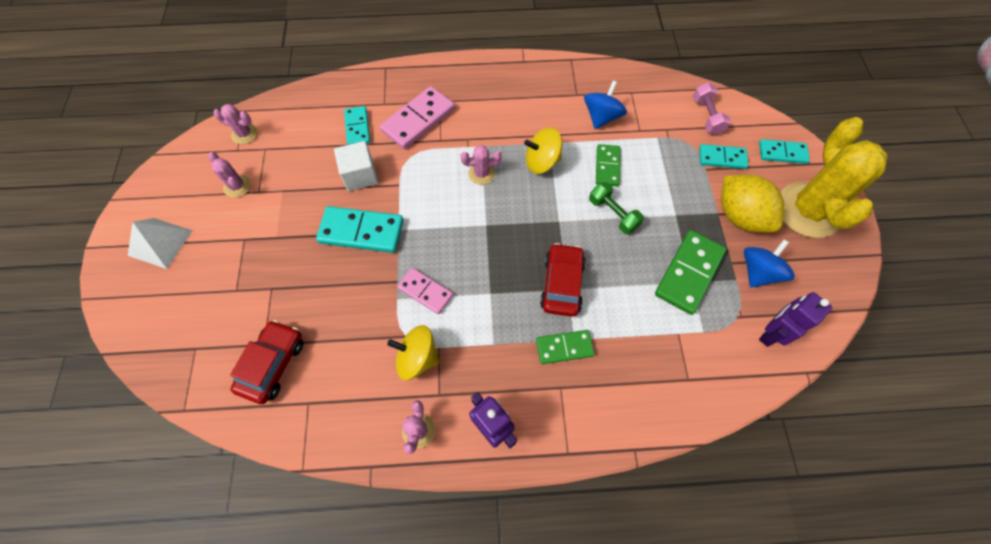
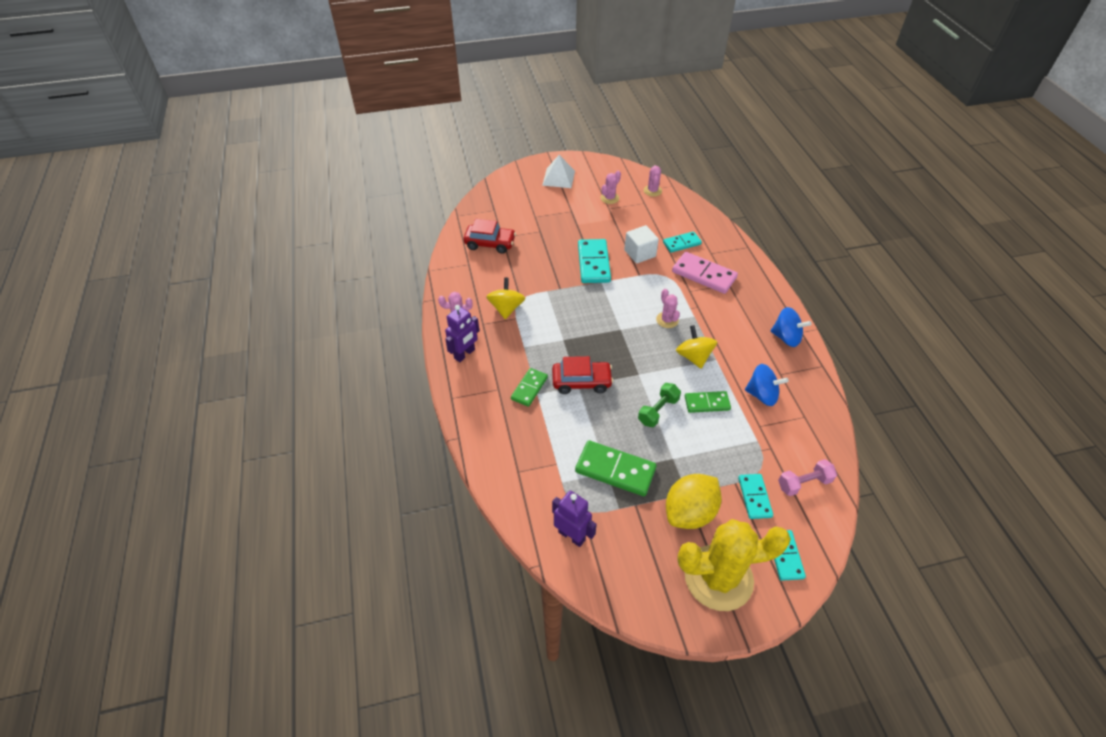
camera: 80 degrees right, 15 degrees down
(425, 292) = (555, 304): pink domino -> none
(564, 347) = (529, 388): green domino -> green domino turned 45 degrees clockwise
(758, 272) = (631, 527): blue spinning top -> blue spinning top (786, 337)

